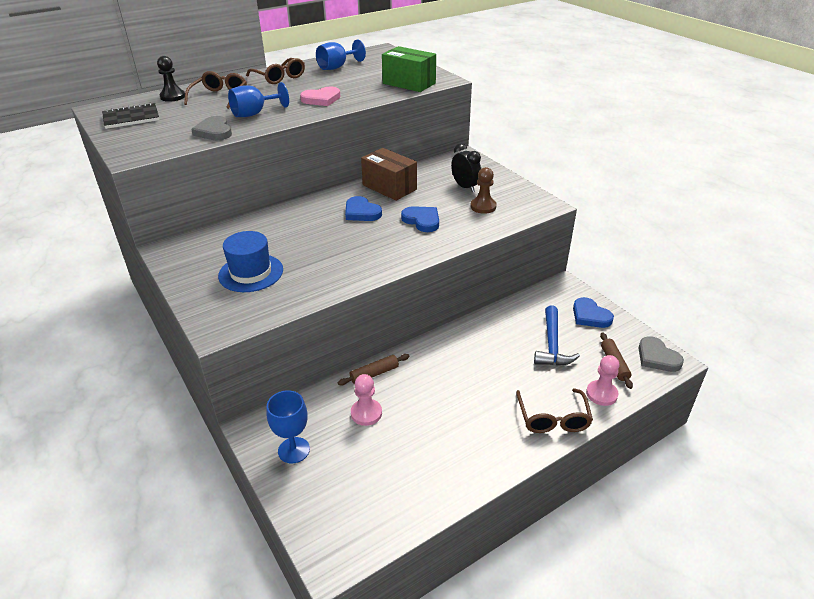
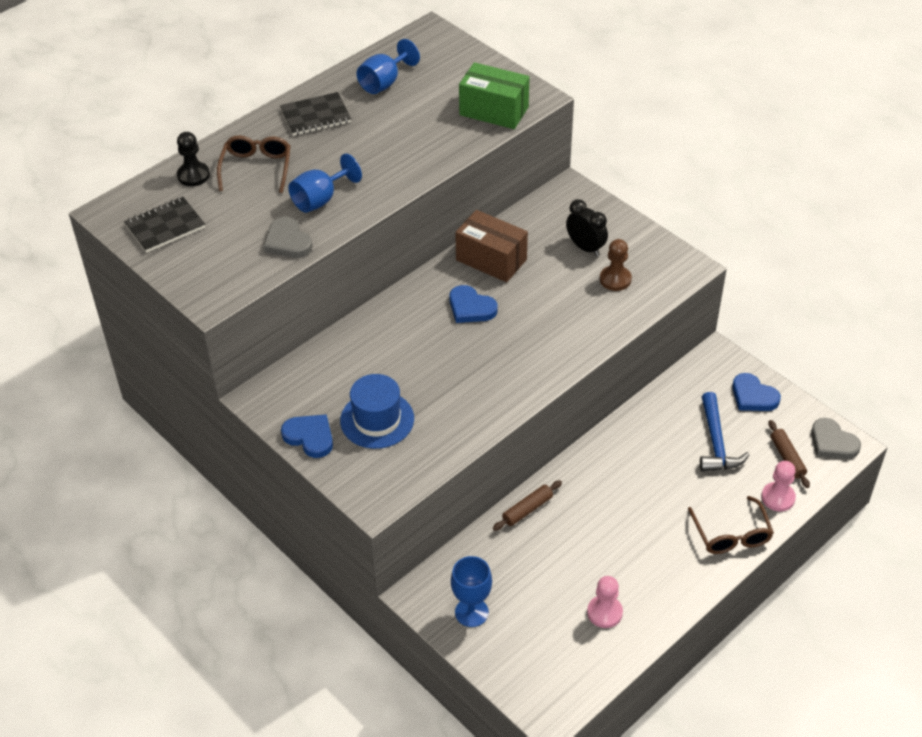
camera: 10 degrees left, 10 degrees up
(279, 77) = (315, 116): brown glasses -> black notebook
(321, 99) = (393, 159): pink heart -> none
(366, 413) = (534, 559): pink pawn -> pink pawn (604, 612)
(422, 221) = (548, 312): blue heart -> blue heart (310, 437)

